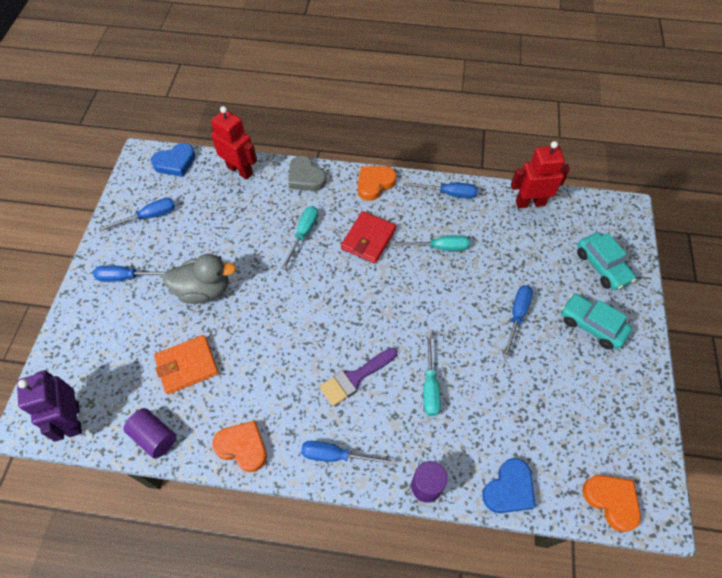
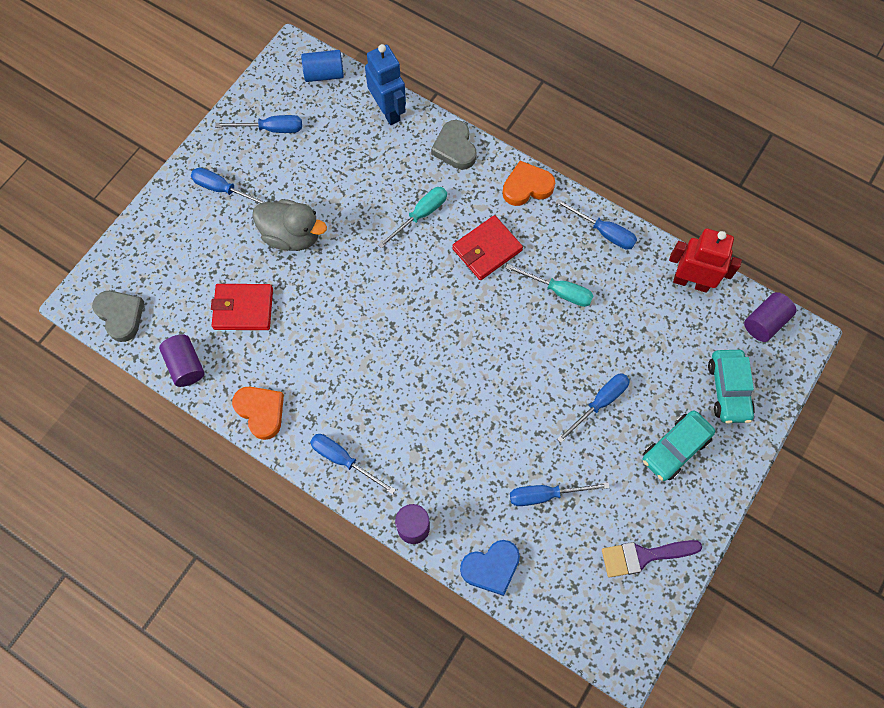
camera: 25 degrees right, 10 degrees up
(73, 419) = (121, 315): purple robot -> grey heart
(175, 162) = (324, 74): blue heart -> blue cylinder
(187, 366) = (243, 308): orange wallet -> red wallet
(240, 170) = (388, 111): red robot -> blue robot
(355, 378) = (398, 393): purple brush -> purple brush (643, 556)
(430, 385) = (468, 434): turquoise screwdriver -> none
(518, 406) = (546, 495): none -> blue screwdriver
(591, 325) = (675, 448): turquoise car -> turquoise car turned 105 degrees counterclockwise
(597, 210) = (765, 322): none -> purple cylinder
(611, 501) = (585, 626): orange heart -> none

